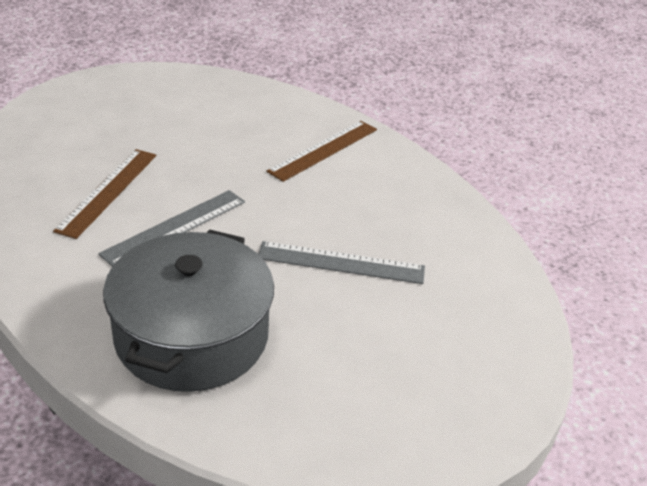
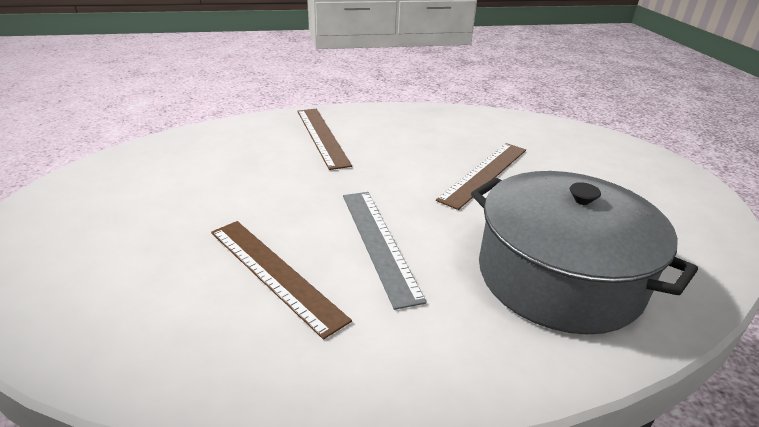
camera: 60 degrees left, 5 degrees down
(341, 263) = (485, 173): grey ruler -> brown ruler

